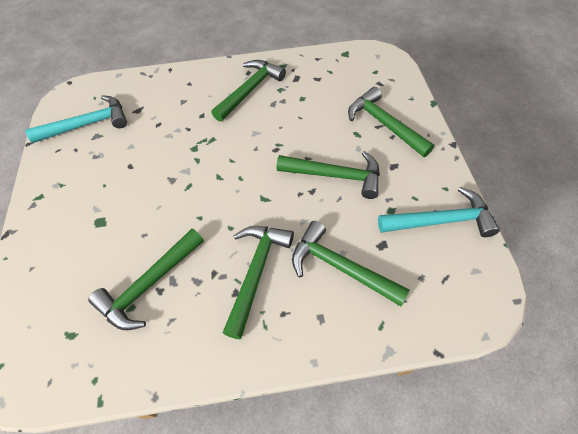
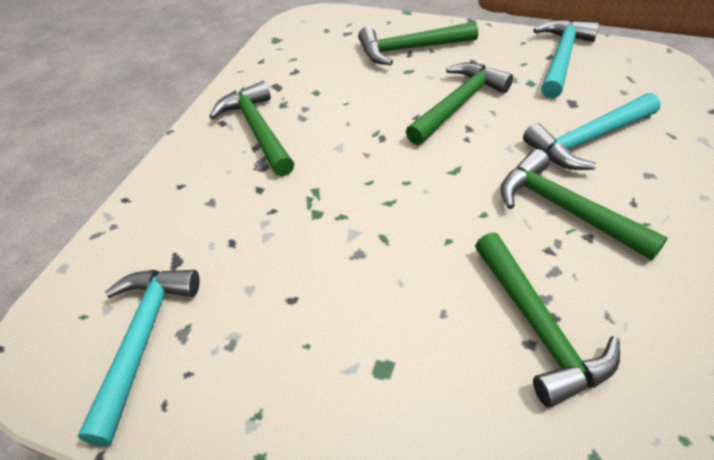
camera: 60 degrees left, 10 degrees down
(340, 267) = (588, 140): green hammer -> turquoise hammer

